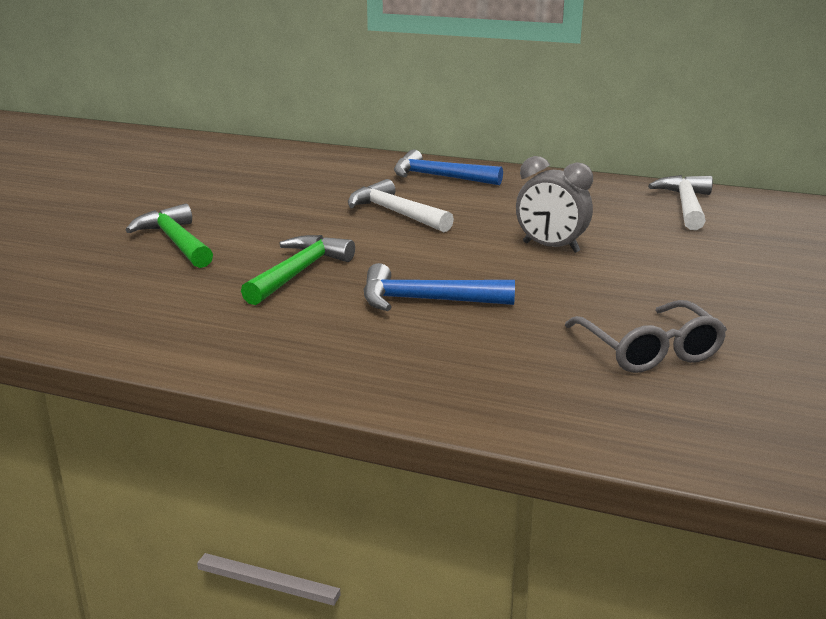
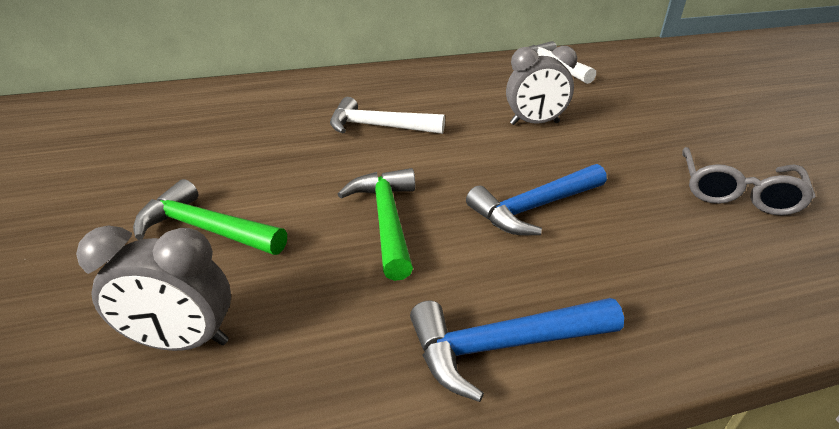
camera: 35 degrees left, 10 degrees up
(96, 289) = (183, 341): none -> grey clock
(439, 177) = (362, 84): blue hammer -> blue hammer (502, 346)
(648, 350) = (736, 192): grey glasses -> grey glasses turned 75 degrees clockwise

